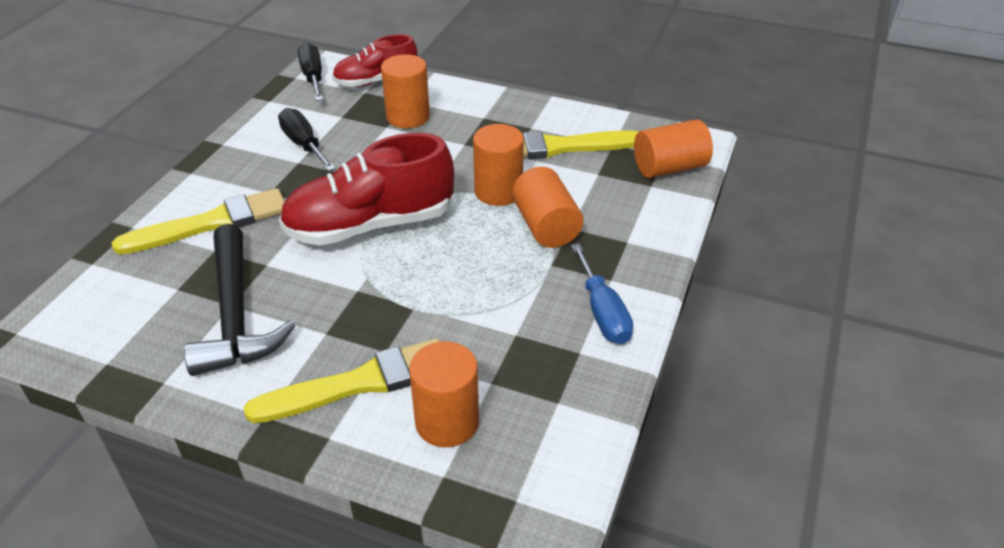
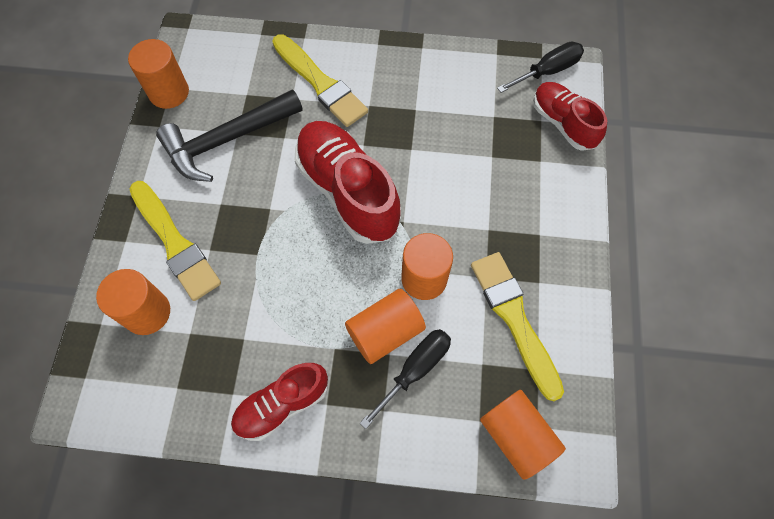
camera: 75 degrees right, 25 degrees up
(304, 144) = (441, 104): black screwdriver -> black screwdriver (415, 369)
(408, 117) = (514, 169): orange cylinder -> orange cylinder (169, 92)
(602, 312) = (282, 405): blue screwdriver -> red shoe

